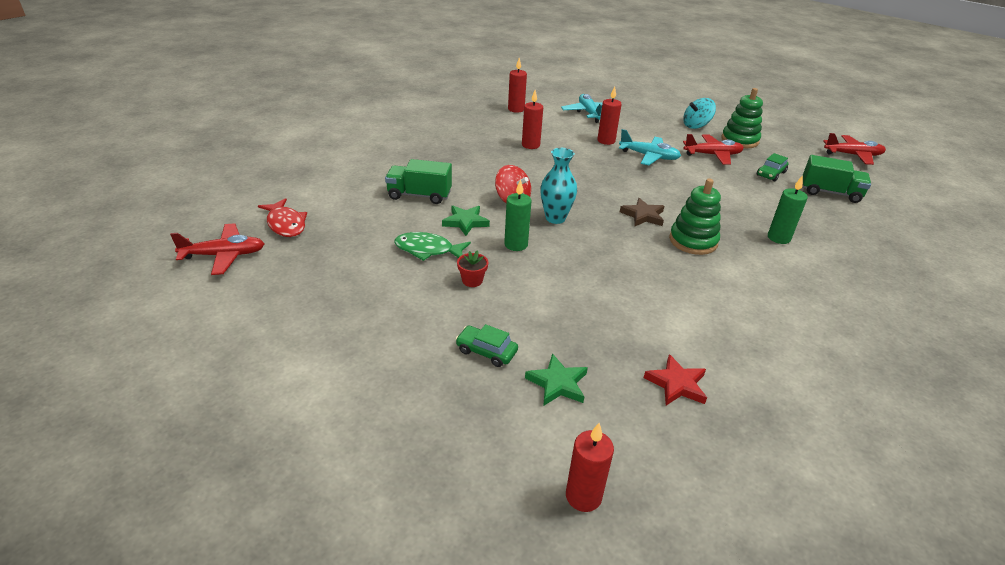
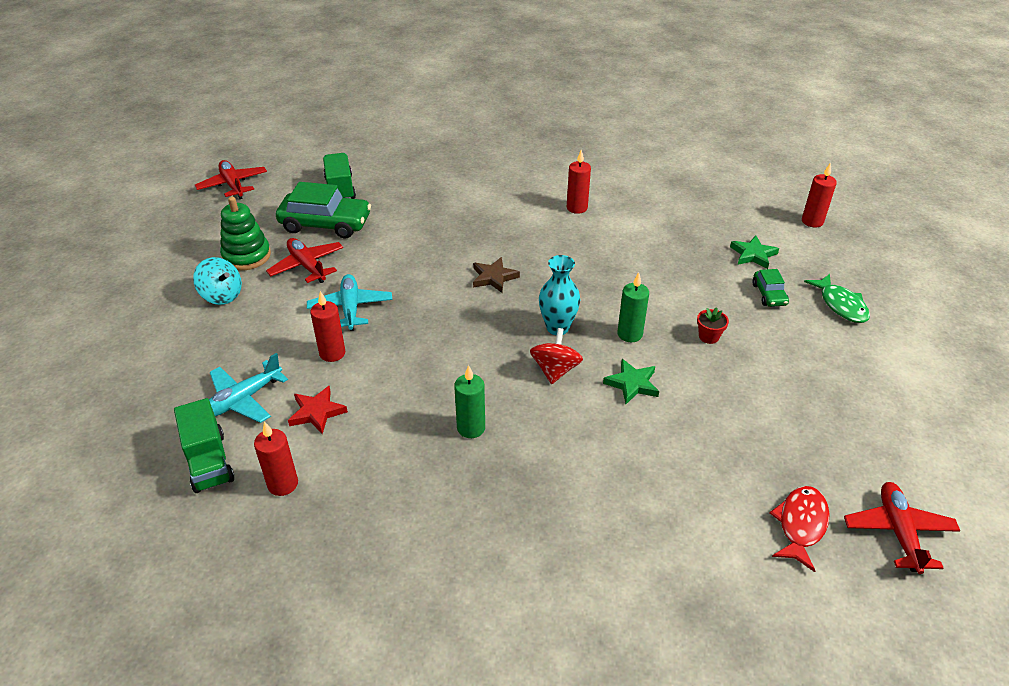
camera: 120 degrees left, 5 degrees up
(224, 255) = (898, 532): red plane -> red plane turned 45 degrees clockwise
(419, 195) = (623, 448): green truck -> green truck (209, 462)
(428, 250) = (704, 385): green fish -> green fish (840, 305)
(530, 145) = (403, 413): red candle -> red candle (577, 208)
(676, 384) = (691, 212): red star -> red star (317, 412)
(693, 241) = (510, 241): green stacking toy -> none
(771, 174) = (325, 224): green car -> green car, size x2.00
(778, 238) = (457, 203): green candle -> green candle (471, 428)

